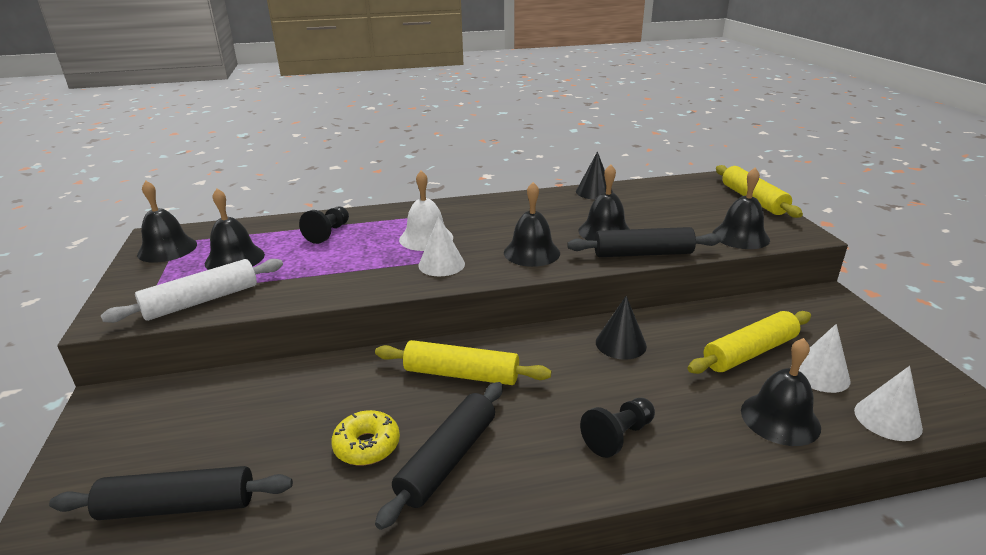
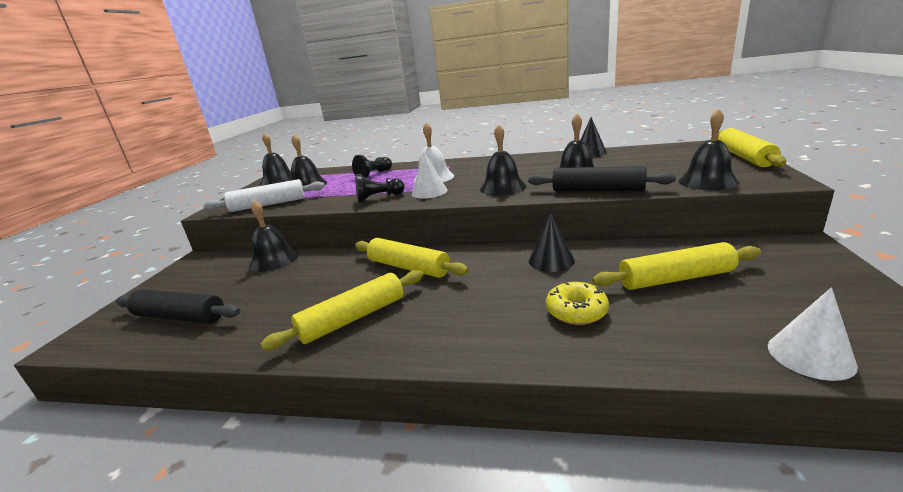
camera: 25 degrees right, 5 degrees down
(367, 445) = (309, 301): yellow donut -> yellow donut (576, 311)
(448, 459) = (353, 318): black rolling pin -> yellow rolling pin
(618, 436) = (496, 324): black pawn -> black pawn (378, 198)
(780, 418) = (671, 335): black bell -> black bell (274, 260)
(820, 374) = (746, 305): white cone -> none

